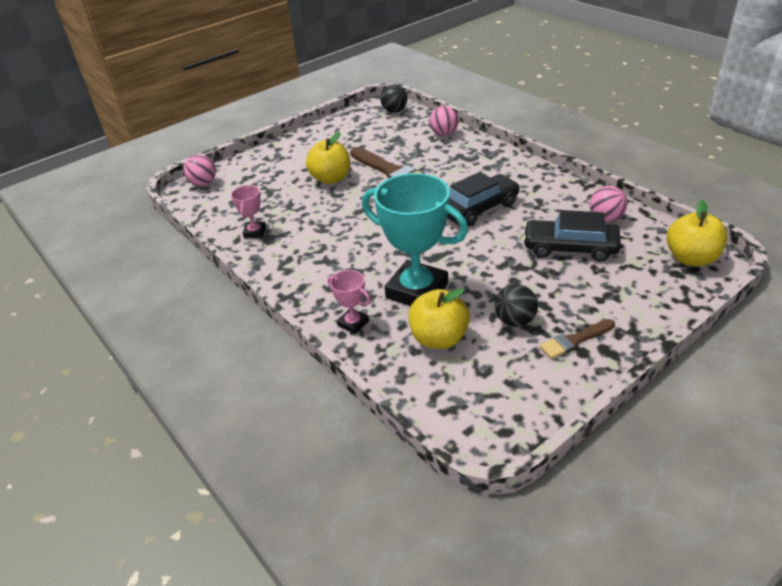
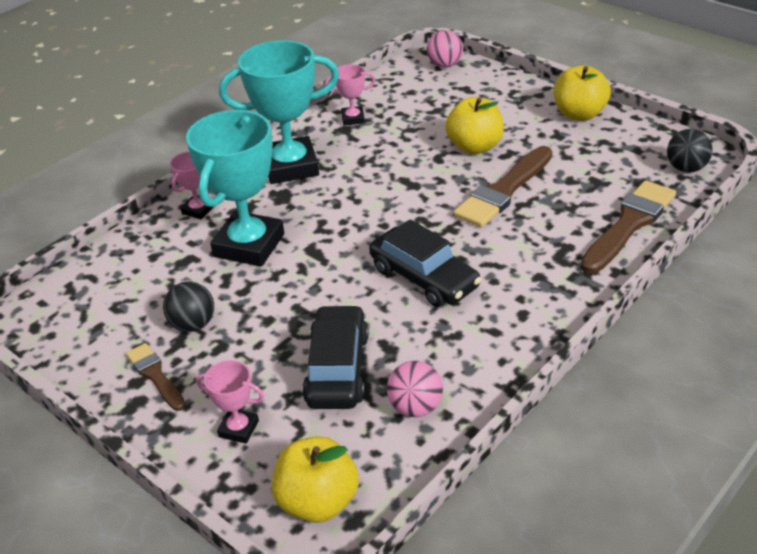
camera: 80 degrees right, 0 degrees up
(310, 267) = (290, 166): none -> turquoise trophy
(439, 338) = (169, 270): yellow apple -> yellow apple (579, 114)
(444, 134) = (629, 224): pink ball -> brown brush
(631, 293) = (238, 429): none -> pink trophy

